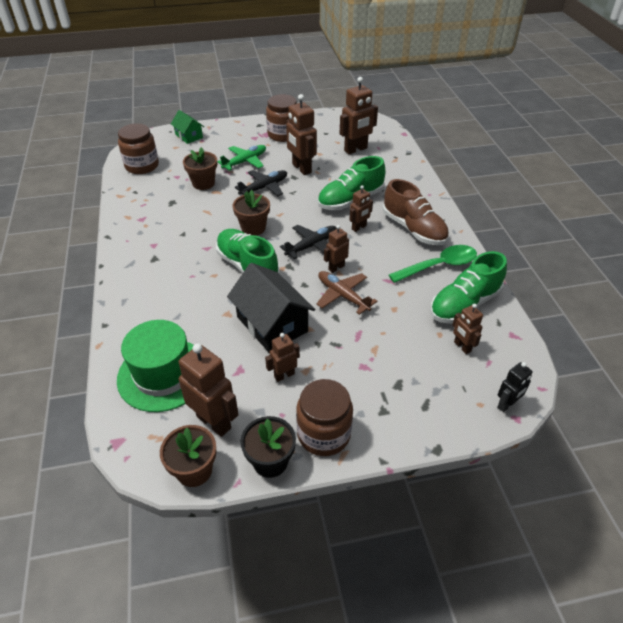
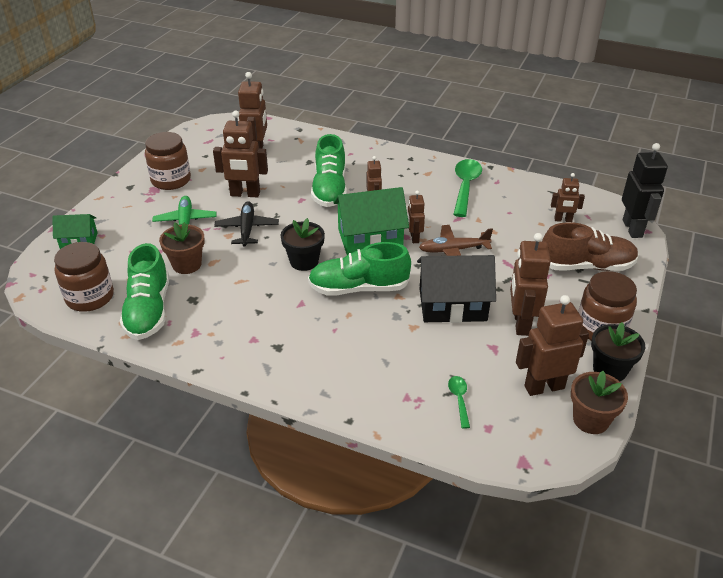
camera: 55 degrees left, 5 degrees down
(163, 374) = (459, 400): green hat -> green spoon
(253, 228) = (304, 261): brown flower pot -> black flower pot
(284, 375) = (521, 323): brown robot -> brown robot, size x1.75
(311, 246) = (370, 238): black plane -> green house
(413, 229) = (407, 176): brown shoe -> brown shoe (586, 266)
(464, 304) = (520, 197): green shoe -> green shoe (148, 310)
(507, 405) = (633, 229): black robot -> black robot, size x1.75

